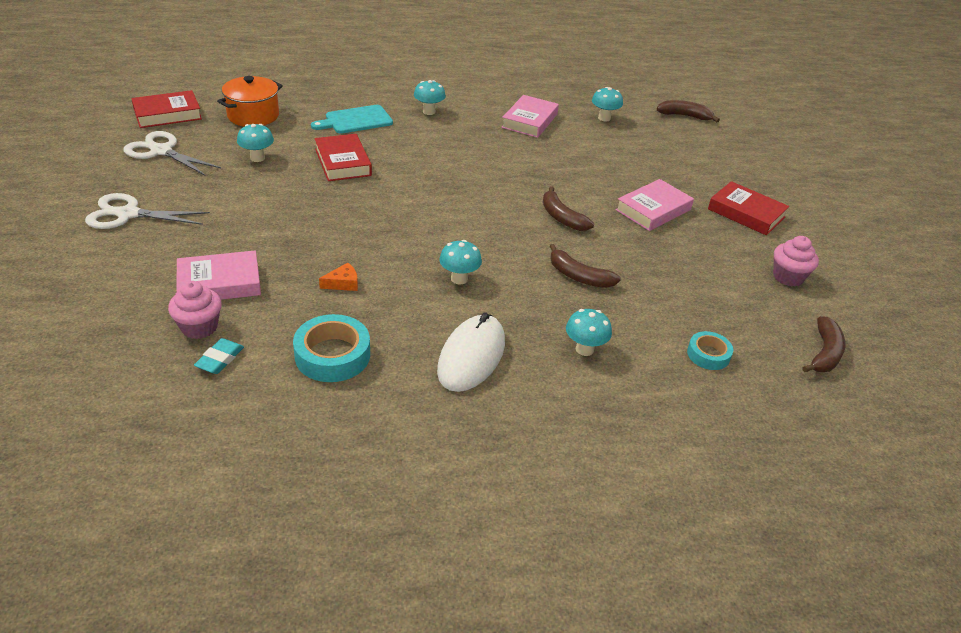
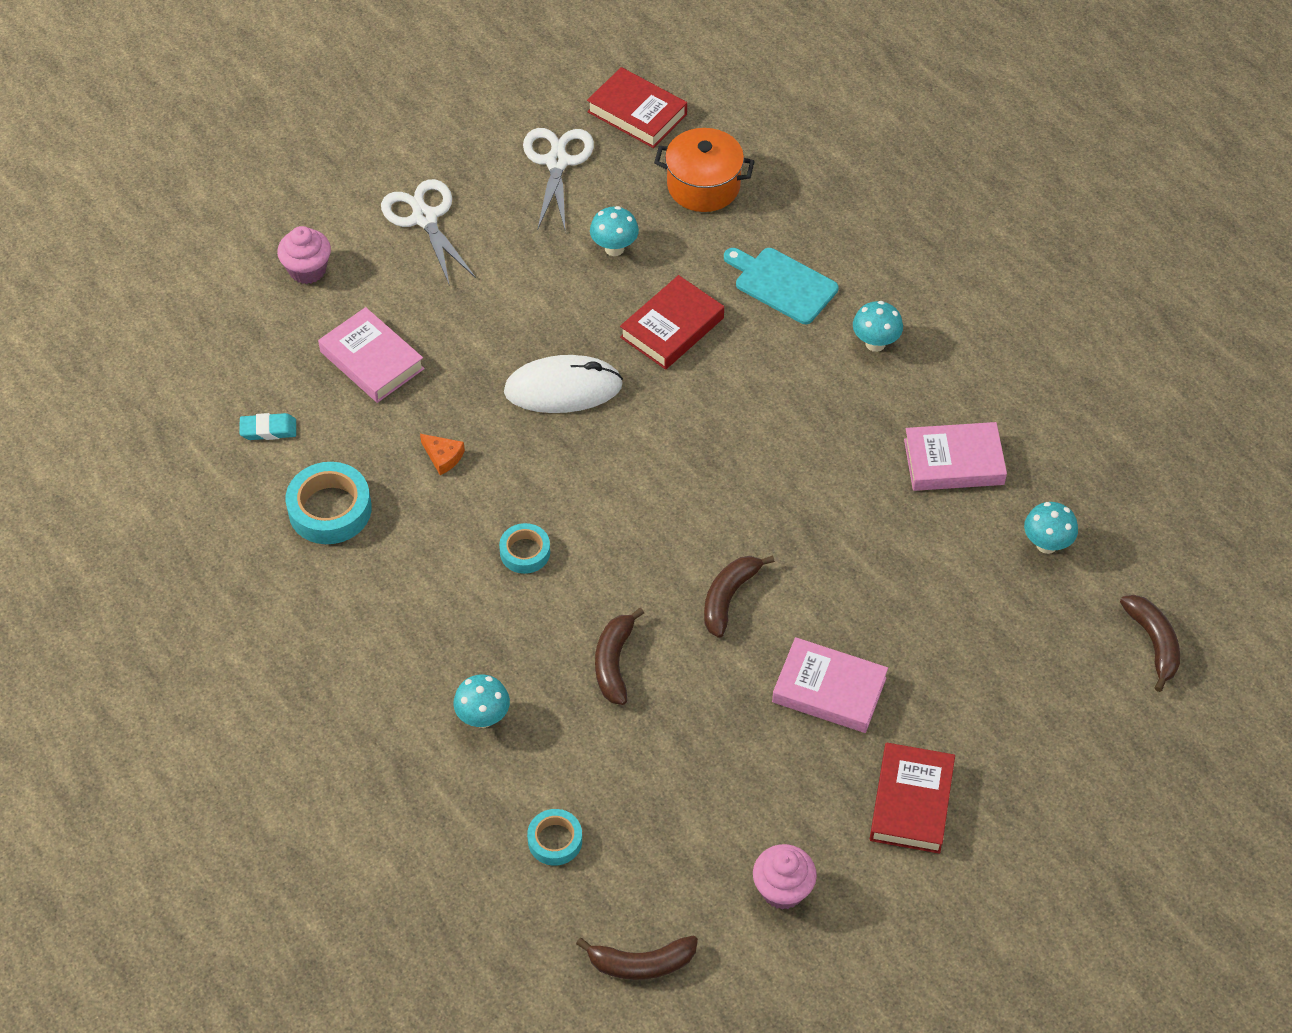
camera: 65 degrees right, 15 degrees up
(199, 327) = (299, 387): pink cupcake -> pink cupcake (307, 270)
(459, 279) = (525, 552): turquoise mushroom -> turquoise tape
(471, 356) = (404, 622): white mouse -> white mouse (563, 388)

